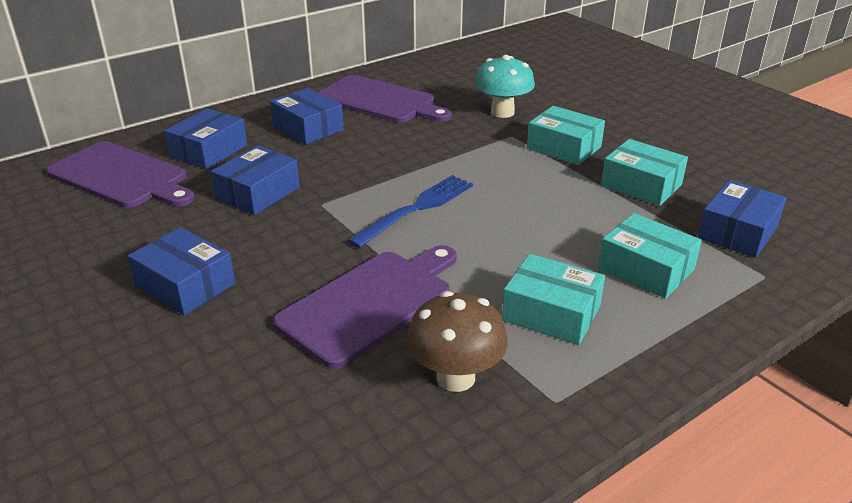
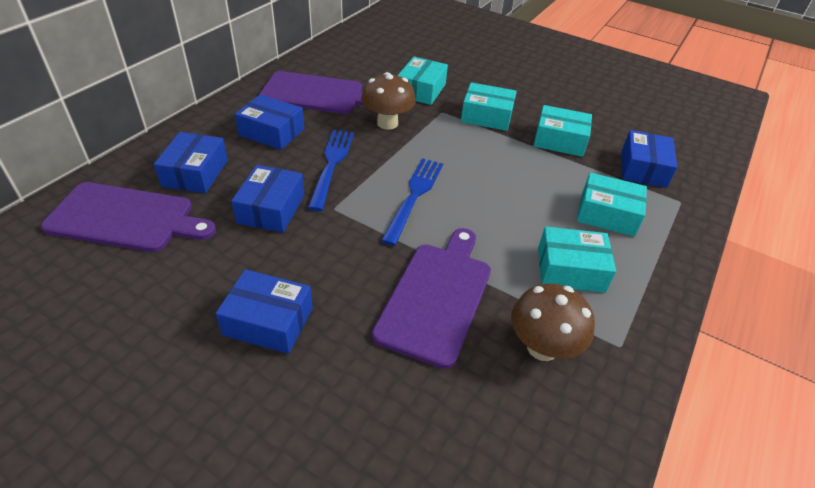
camera: 25 degrees left, 10 degrees up
(348, 166) = (331, 165): none -> blue fork
(438, 138) = (387, 123): none -> brown mushroom
(502, 112) = (421, 90): turquoise mushroom -> turquoise box

